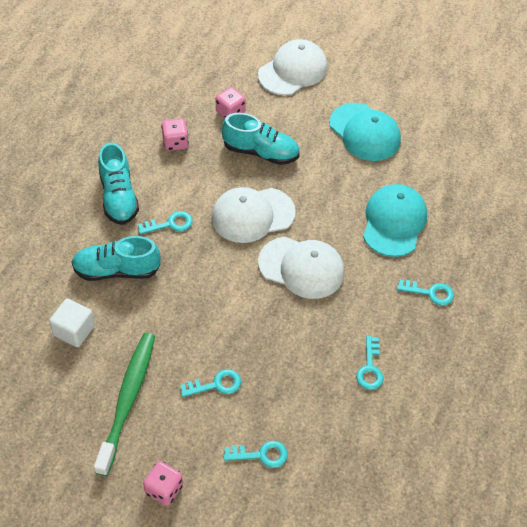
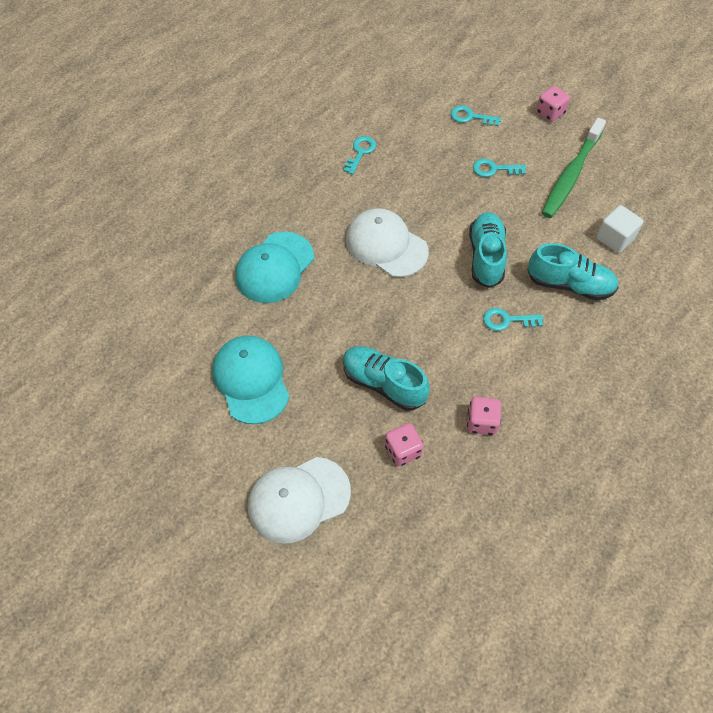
camera: 160 degrees left, 5 degrees up
(118, 197) = (559, 365): turquoise shoe -> turquoise shoe (486, 257)
(252, 215) = (417, 309): white cap -> none
(430, 293) = (277, 196): turquoise key -> none

